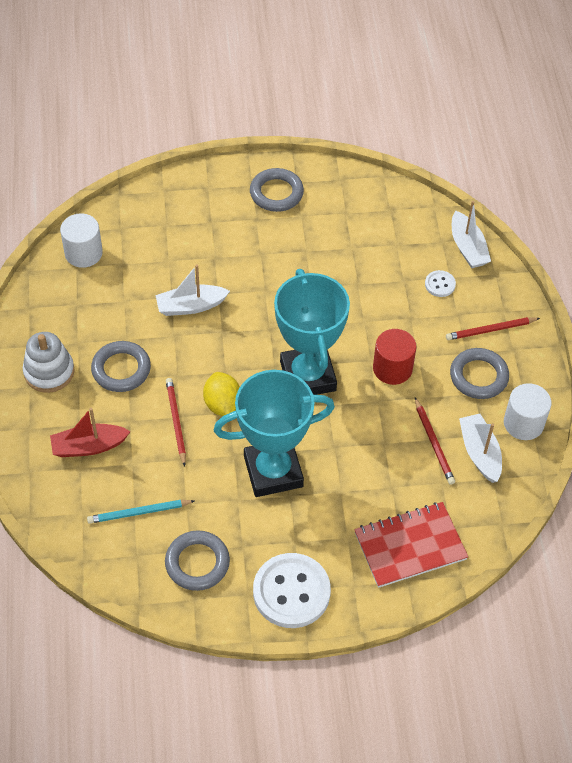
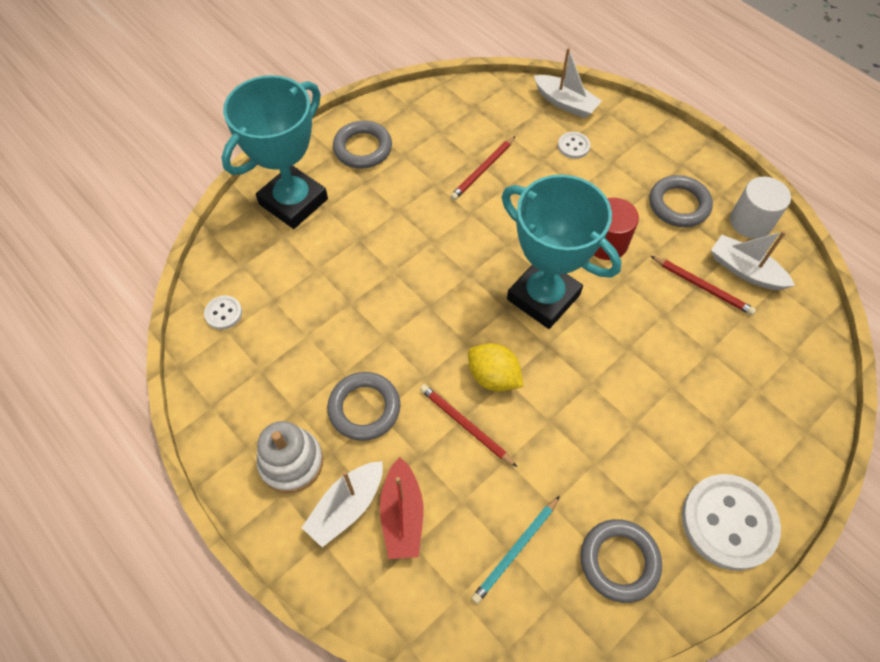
camera: 35 degrees left, 5 degrees up
(83, 253) = (223, 313): white cylinder -> white button
(89, 446) = (402, 515): red boat -> red boat turned 45 degrees counterclockwise
(191, 306) = (377, 299): white boat -> white boat (347, 507)
(273, 471) = (599, 411): turquoise trophy -> turquoise trophy (293, 201)
(410, 546) = (777, 396): red notebook -> none
(490, 330) = (649, 160): red pencil -> red pencil (483, 170)

